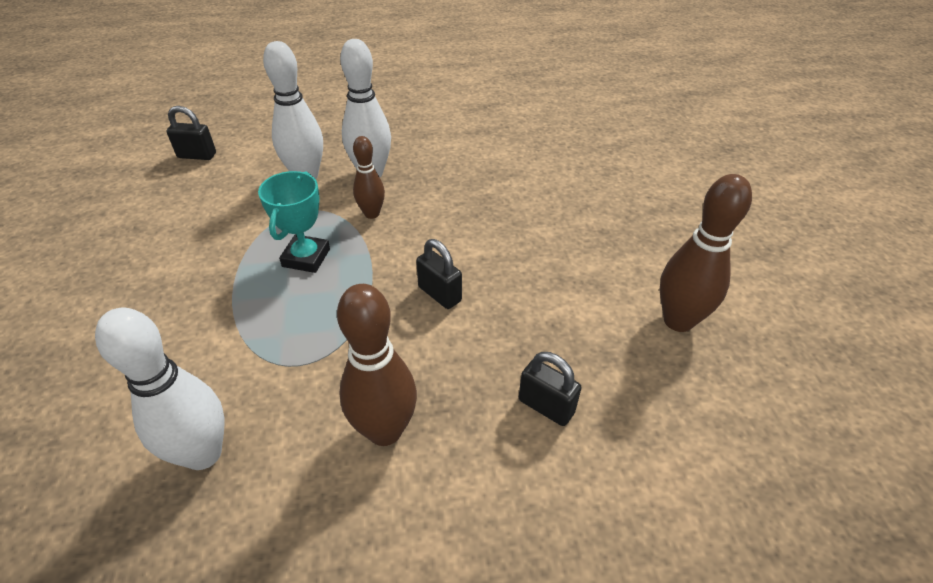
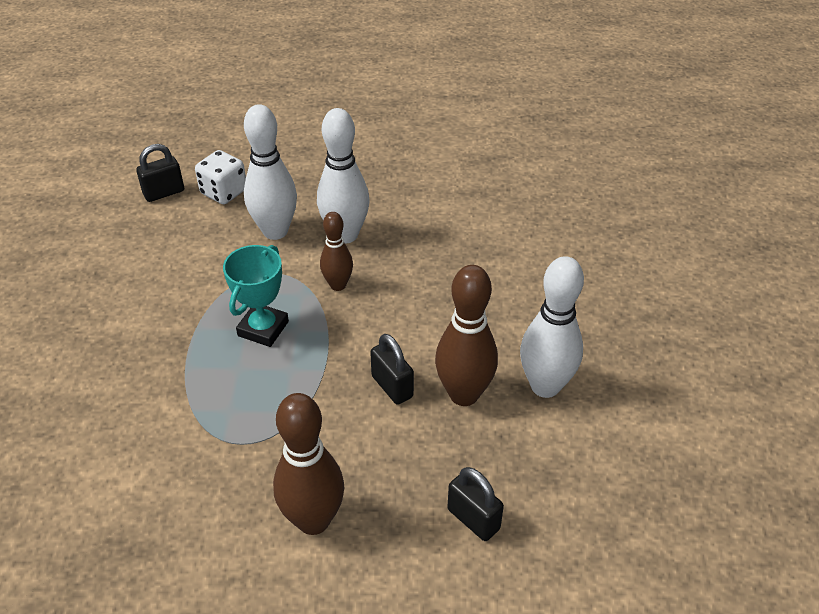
camera: 10 degrees right, 0 degrees up
(197, 155) = (164, 193): black padlock -> black padlock turned 45 degrees counterclockwise
(203, 453) = (146, 517): white bowling pin -> white bowling pin (545, 386)
(254, 150) = (224, 192): none -> white dice
(678, 320) = (635, 449): brown bowling pin -> brown bowling pin (464, 394)

